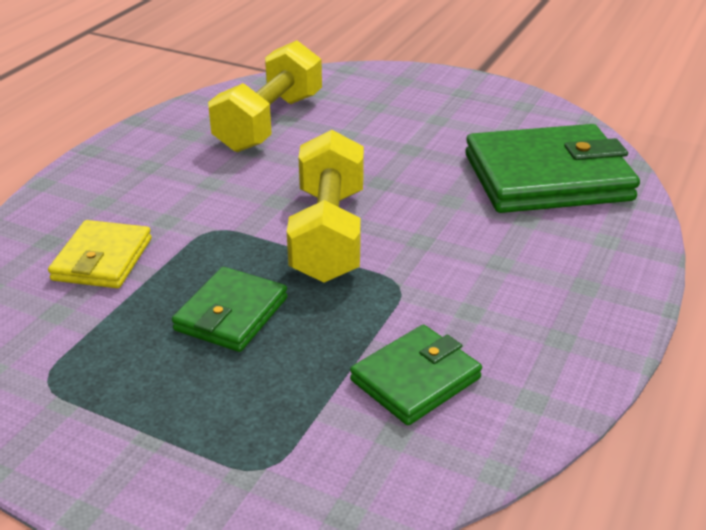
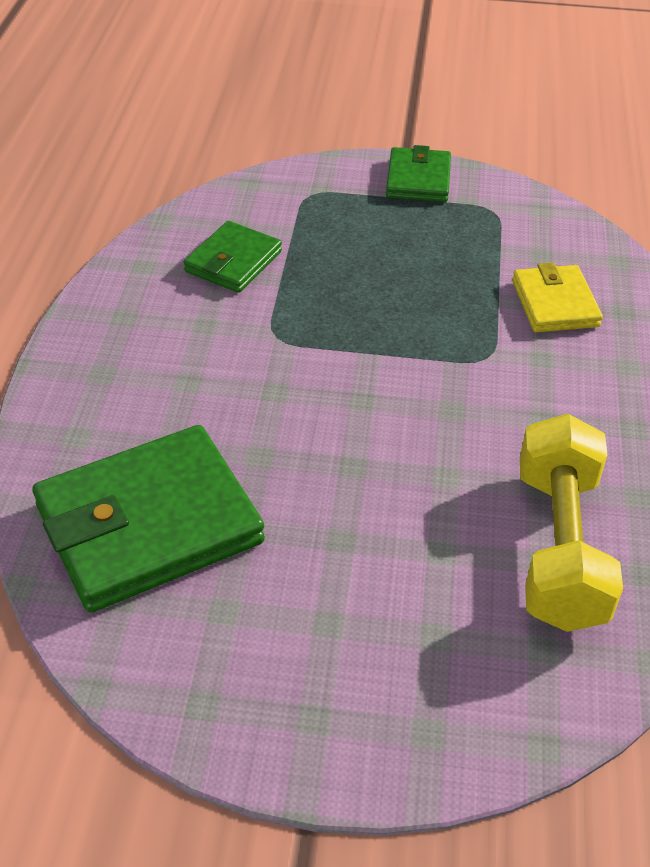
camera: 160 degrees right, 10 degrees up
(231, 314) = (403, 280): green wallet -> green wallet (418, 180)
(328, 234) = (370, 376): yellow dumbbell -> none

